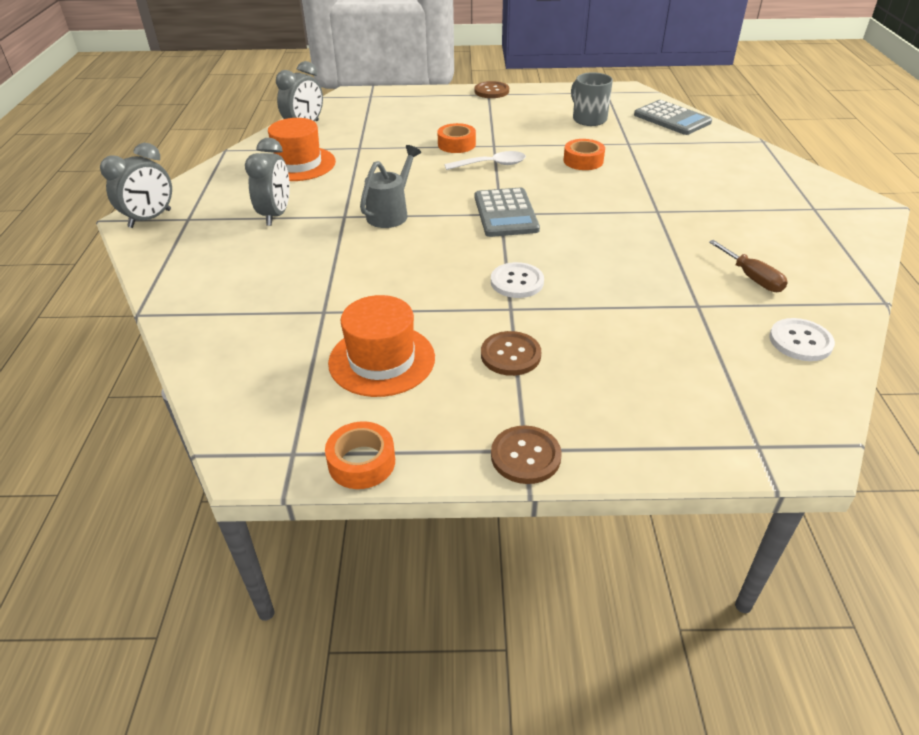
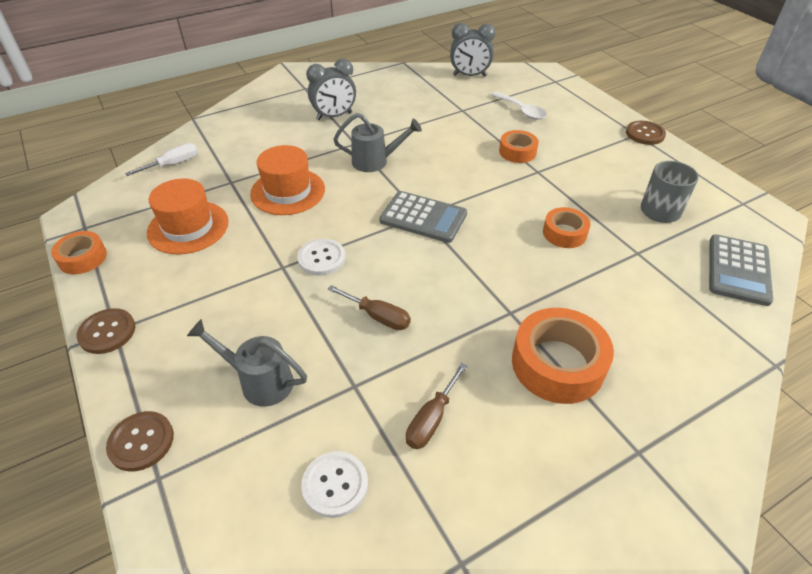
camera: 60 degrees right, 5 degrees up
(150, 219) = (294, 76): grey clock -> none
(231, 349) = (173, 164): none -> white screwdriver
(299, 164) = (411, 96): orange hat -> orange hat (288, 191)
(491, 165) = (500, 182): white spoon -> white spoon (521, 110)
(505, 213) = (423, 217): grey calculator -> grey calculator turned 120 degrees counterclockwise
(510, 355) = (221, 287): brown button -> brown button (141, 442)
(621, 272) = (378, 316): none -> brown screwdriver
(665, 357) = (260, 381): none -> grey watering can
(722, 210) = (557, 364): none -> orange tape

